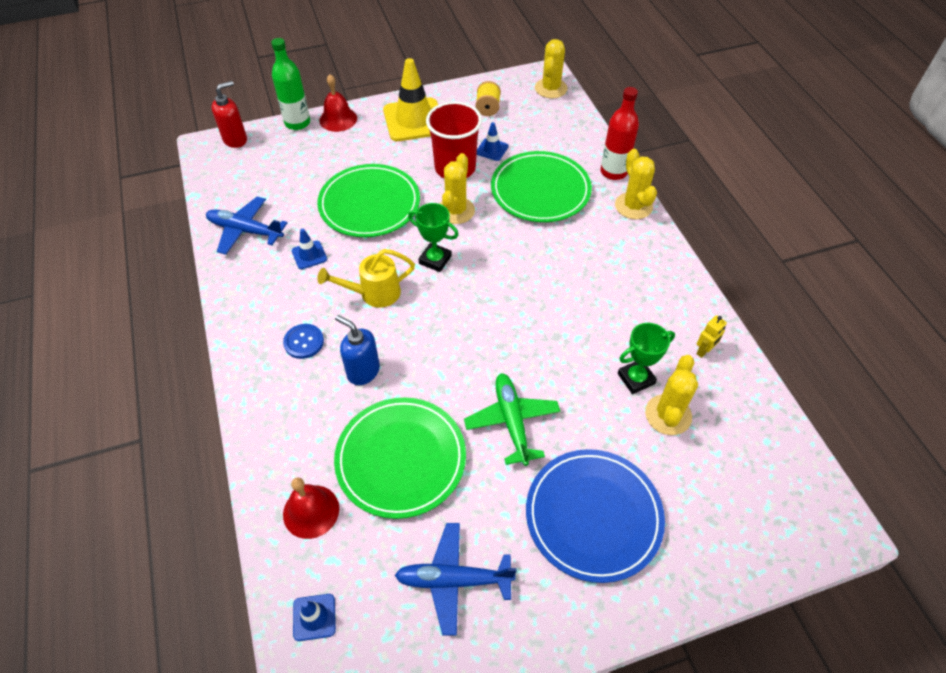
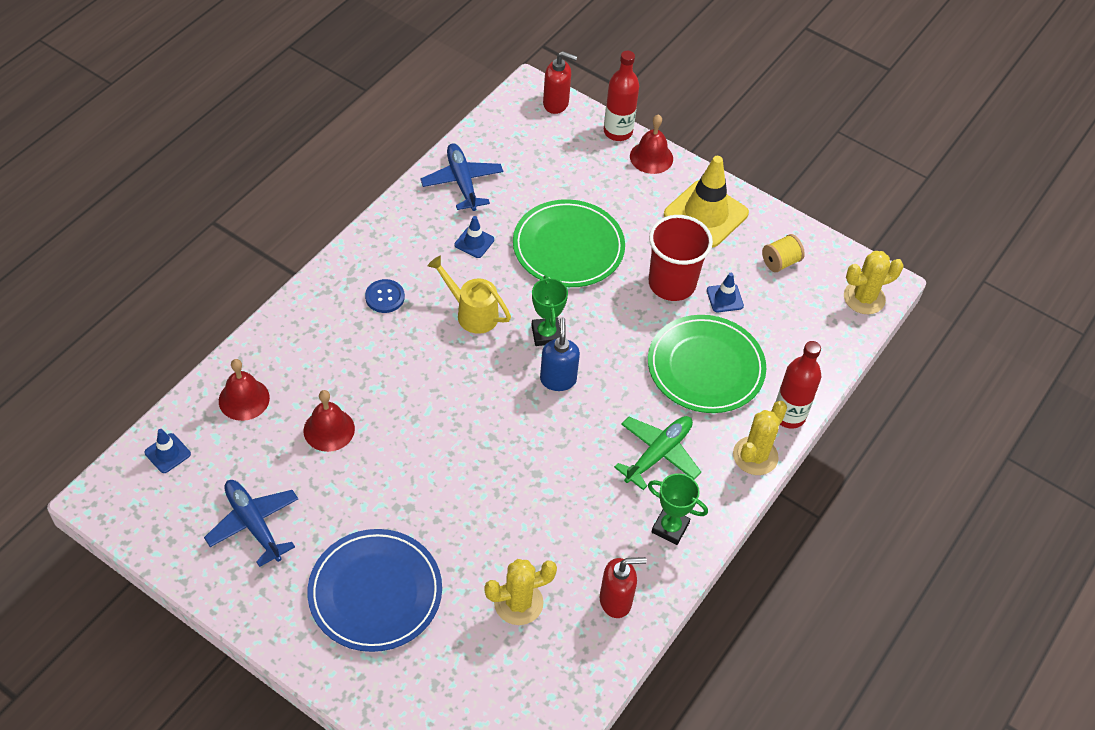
camera: 50 degrees right, 0 degrees up
(297, 123) = (618, 132): green bottle -> red bottle
(363, 371) = (388, 354): blue soap dispenser -> blue soap dispenser (558, 379)
(401, 459) = (329, 429): green plate -> red bell
(456, 211) = (618, 315): yellow cactus -> none
(512, 421) = (421, 487): green plane -> green plane (658, 454)
(636, 378) = (539, 559): green trophy -> green trophy (670, 527)
(704, 351) = (616, 601): yellow robot -> red soap dispenser

